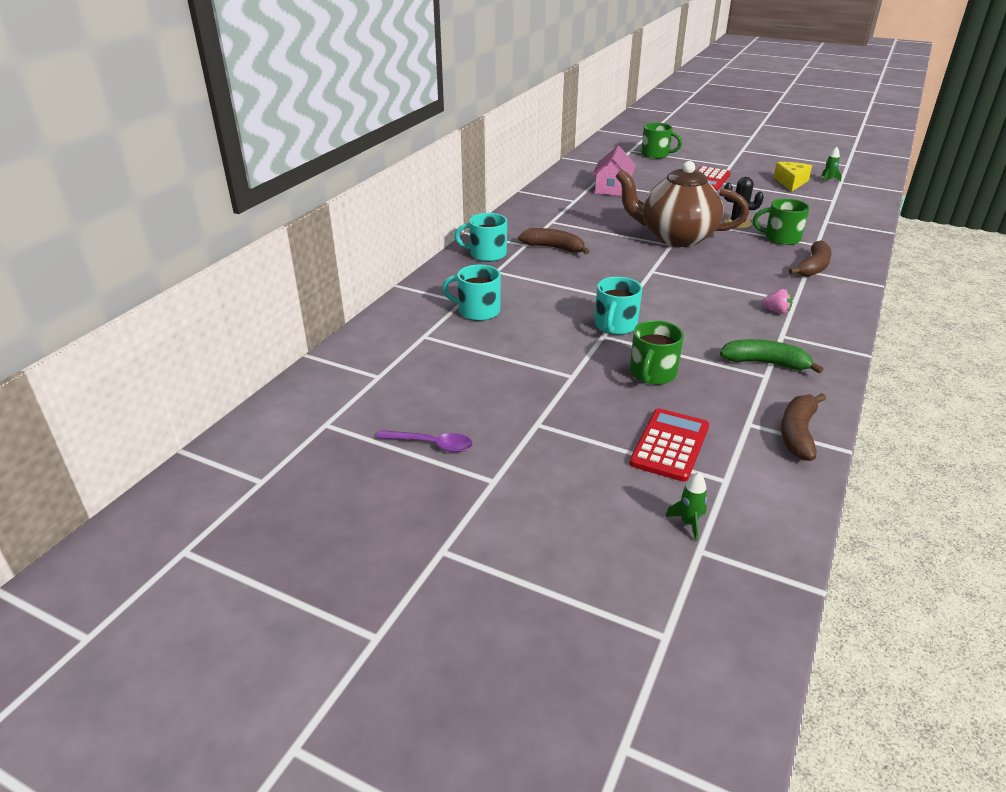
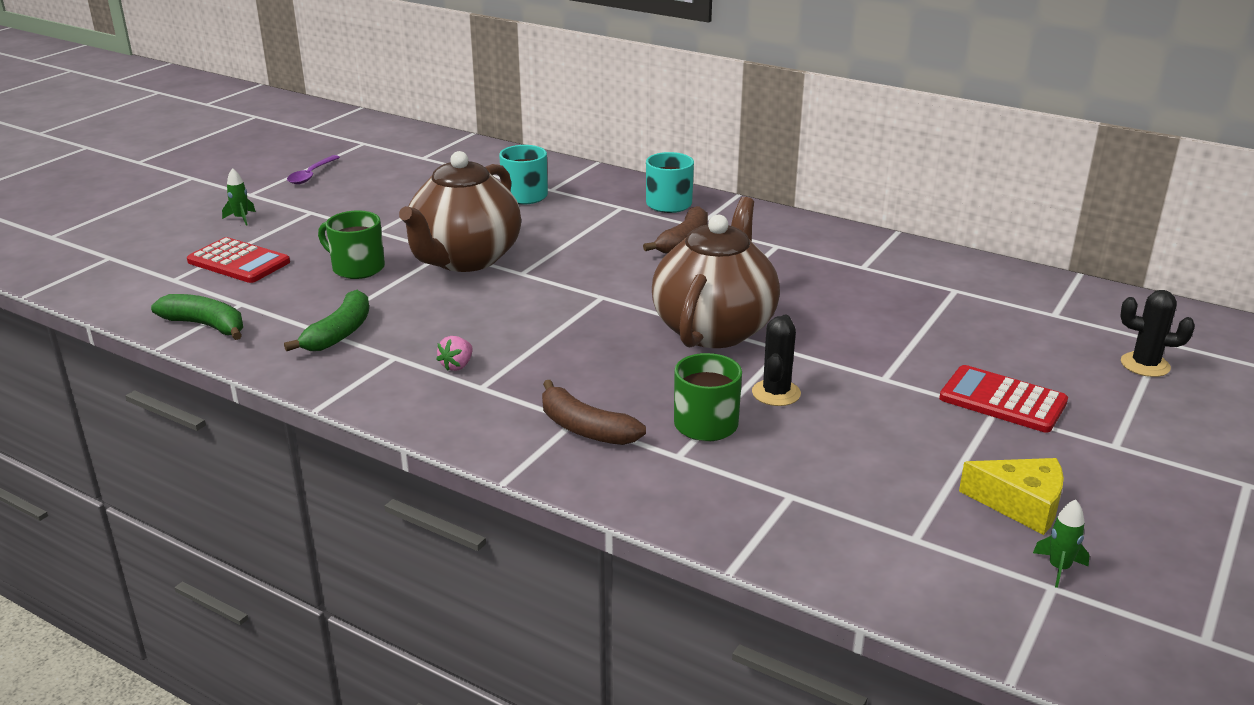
camera: 95 degrees right, 5 degrees down
(612, 188) = (926, 301): pink house -> none
(615, 326) = (465, 259): turquoise mug -> brown teapot
(656, 155) = (1145, 365): green mug -> black cactus
(688, 523) = (140, 257): green rocket -> green rocket (241, 218)
(798, 433) = (206, 325): brown banana -> green banana

